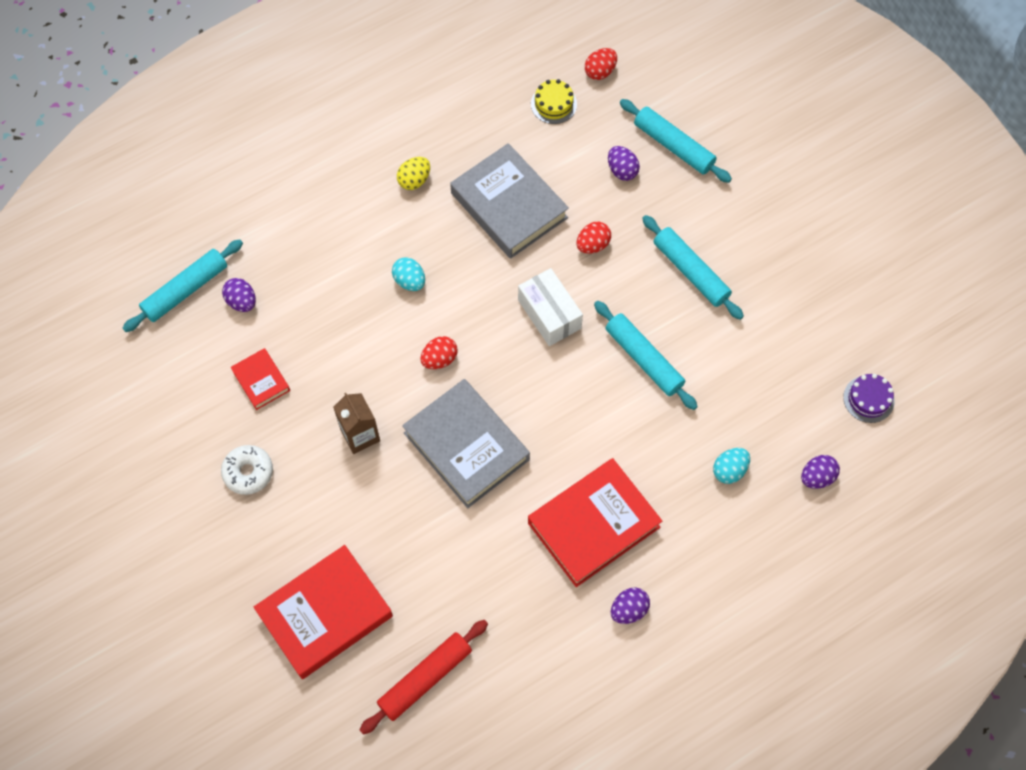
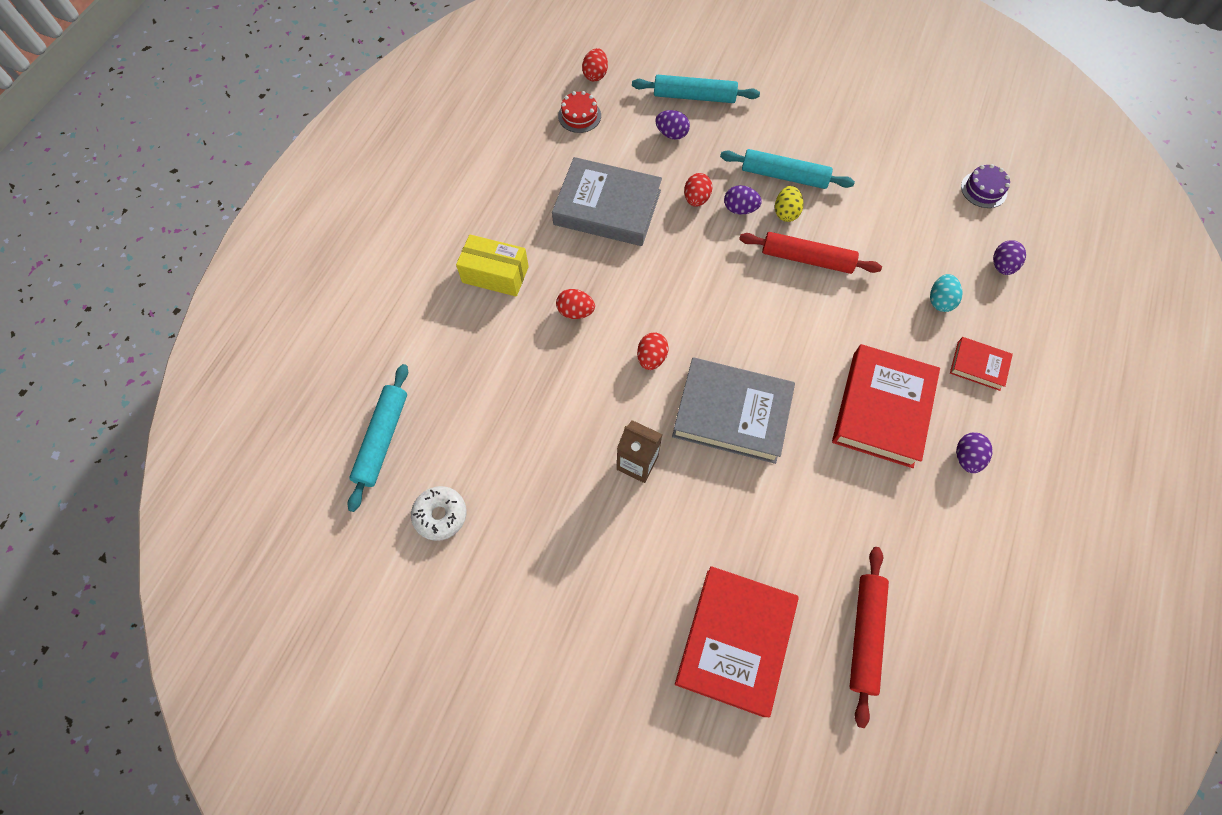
camera: 35 degrees left, 0 degrees up
(242, 302) = (442, 417): purple egg -> purple egg (740, 209)
(248, 472) = (565, 562): white donut -> white donut (440, 515)
(261, 381) = (513, 473): red book -> red book (978, 365)
(370, 208) = (495, 274): none -> yellow box
(409, 281) = (575, 312): turquoise egg -> red egg
(414, 180) = (515, 232): yellow egg -> yellow egg (786, 212)
(549, 314) = (708, 269): white box -> none
(553, 104) = (579, 116): yellow cake -> red cake
(644, 359) = (807, 259): turquoise rolling pin -> red rolling pin

